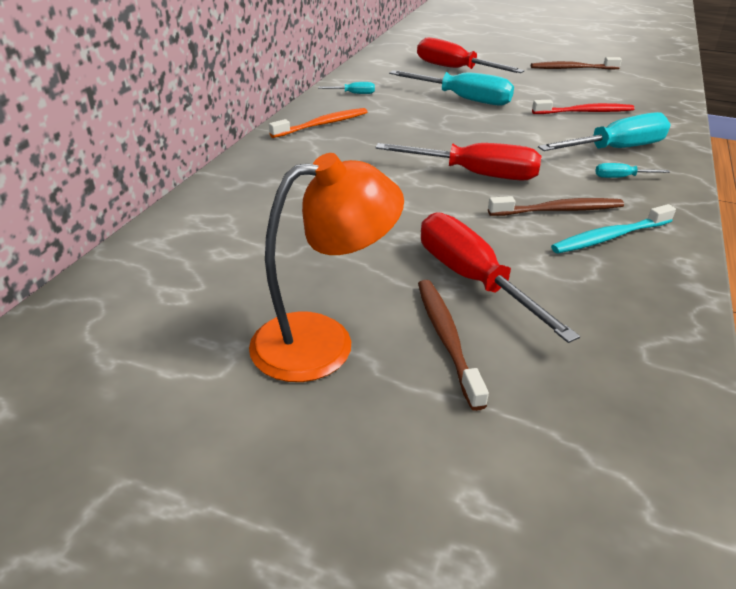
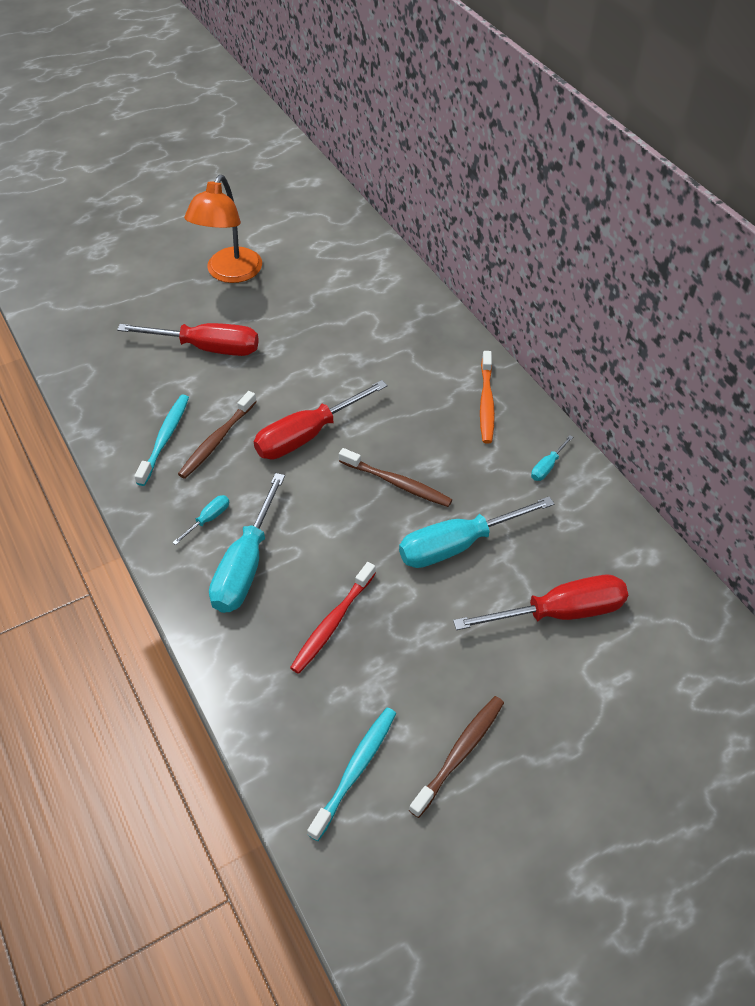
camera: 130 degrees right, 15 degrees up
(446, 338) = (182, 310): brown toothbrush -> brown toothbrush (397, 483)
(632, 83) = (355, 770): none -> turquoise toothbrush

